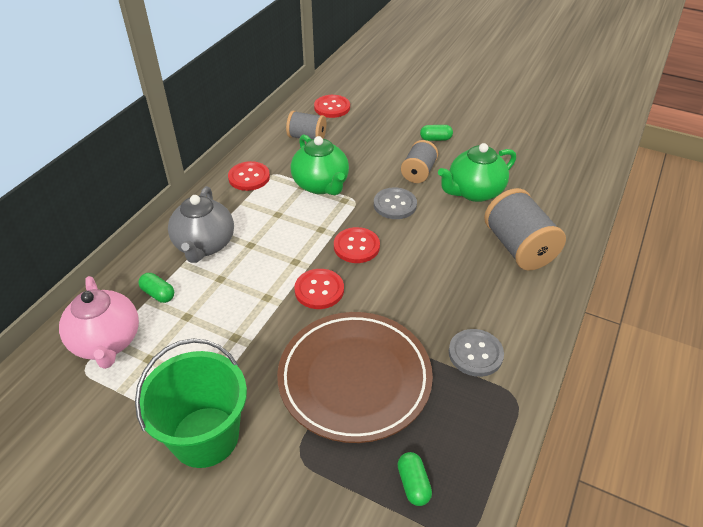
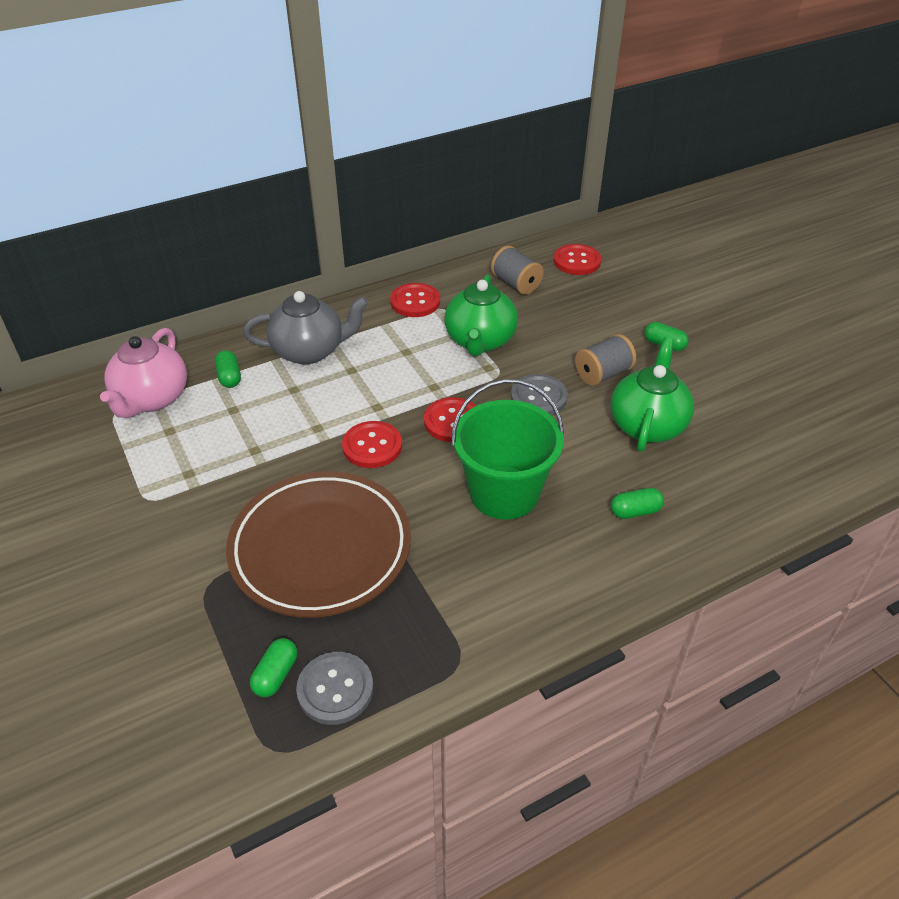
camera: 35 degrees right, 0 degrees up
(204, 245) = (310, 351): grey teapot -> grey teapot turned 135 degrees counterclockwise
(205, 436) = (150, 523): green bucket -> green bucket (504, 493)
(474, 192) = (647, 425): green teapot -> green teapot turned 105 degrees clockwise
(475, 354) = (464, 594): grey button -> grey button (335, 689)
(518, 247) = (635, 511): grey spool -> green capsule

